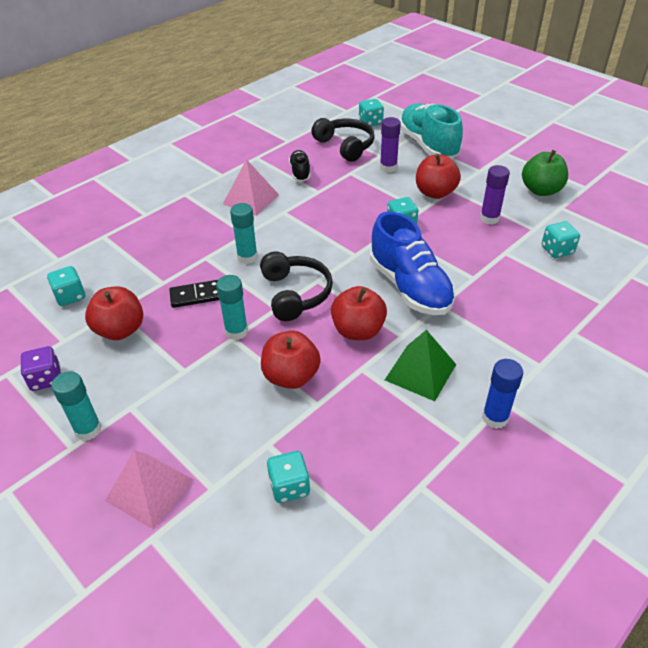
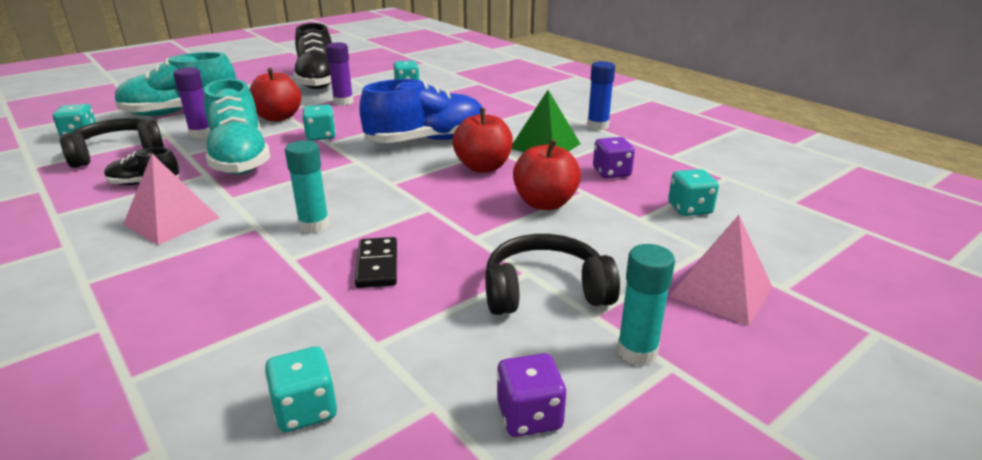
camera: 85 degrees left, 15 degrees down
(120, 330) = (428, 335): red apple -> none
(236, 331) = (463, 234): turquoise glue stick -> none
(295, 294) = (408, 196): black headphones -> black headphones (545, 291)
(347, 198) = (240, 159): none -> turquoise shoe
(363, 426) = (611, 172): none -> purple dice
(541, 190) = (318, 81): green apple -> black shoe

